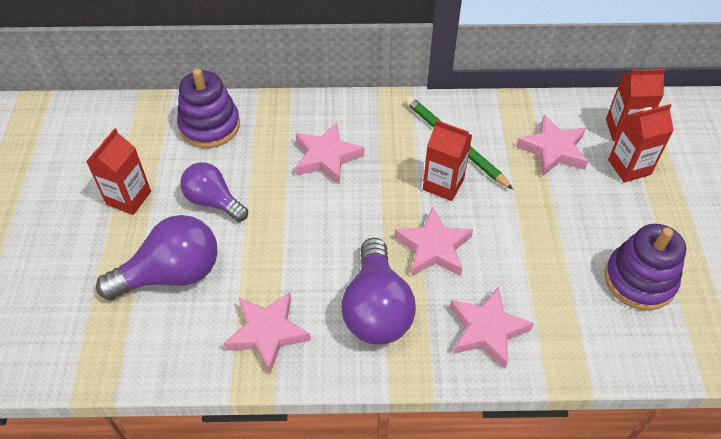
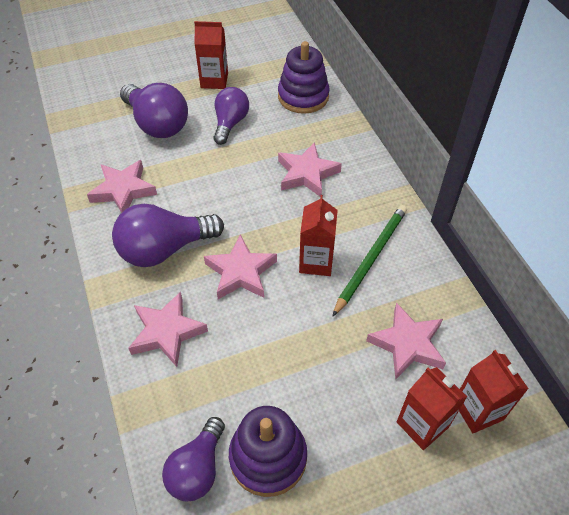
camera: 70 degrees right, 0 degrees up
(641, 337) = (197, 469): none -> purple light bulb

